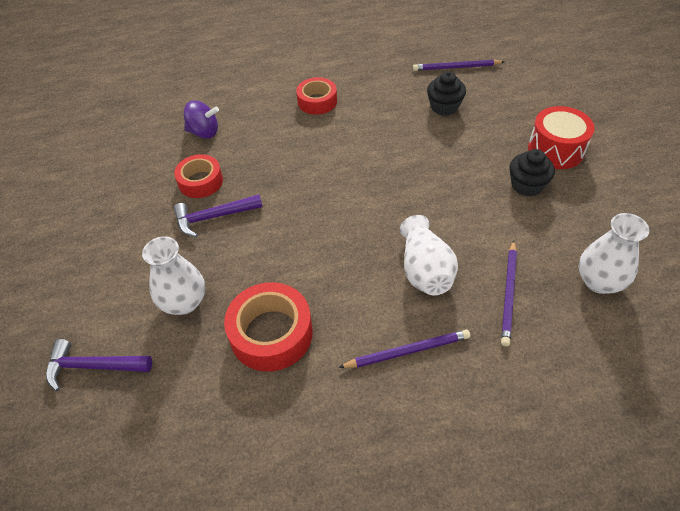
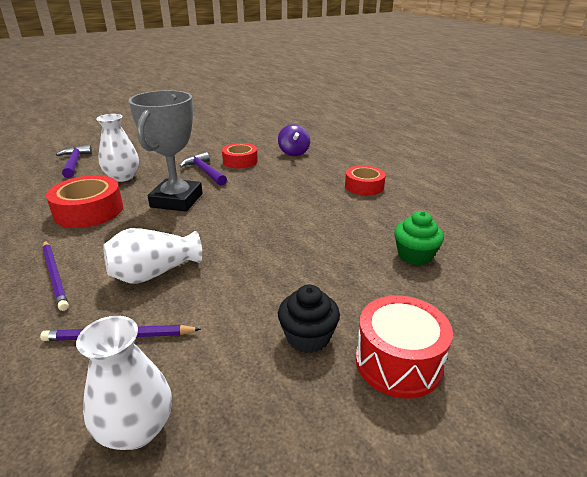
camera: 70 degrees right, 20 degrees down
(281, 248) = (176, 200): none -> grey trophy
(444, 107) = (415, 255): black cupcake -> green cupcake
(456, 67) = (499, 255): purple pencil -> none

